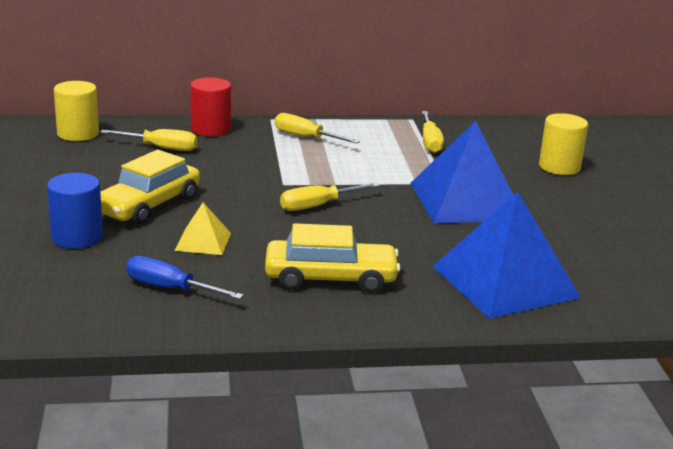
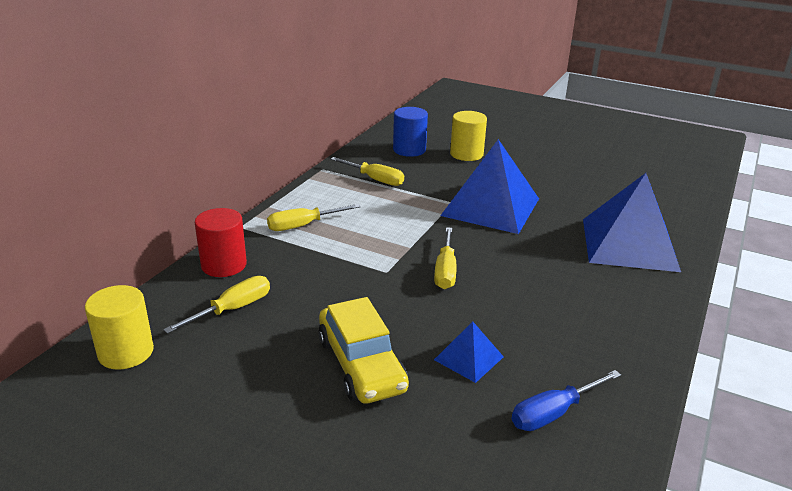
camera: 55 degrees left, 5 degrees up
(77, 237) = (396, 441): blue cylinder -> blue cylinder (409, 150)
(203, 241) = (468, 358): yellow pyramid -> blue pyramid
(330, 278) = (583, 315): yellow car -> none

